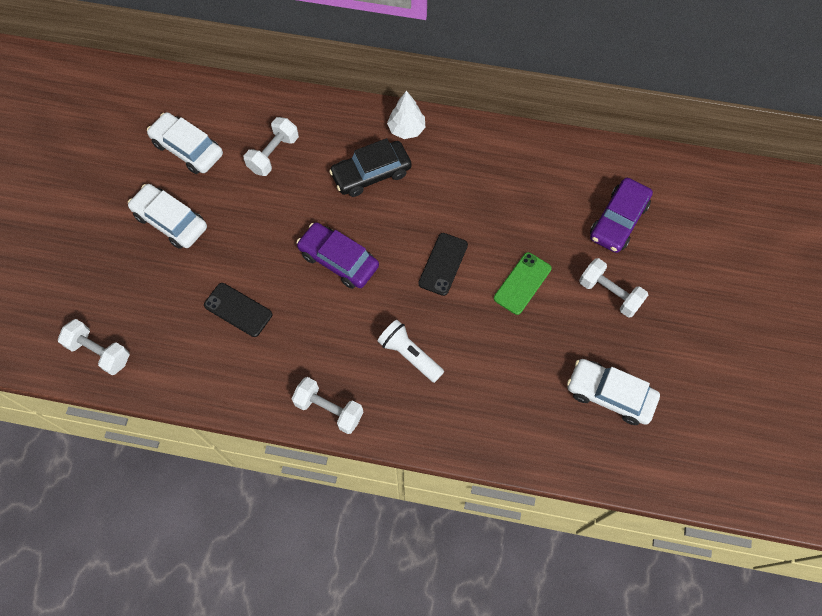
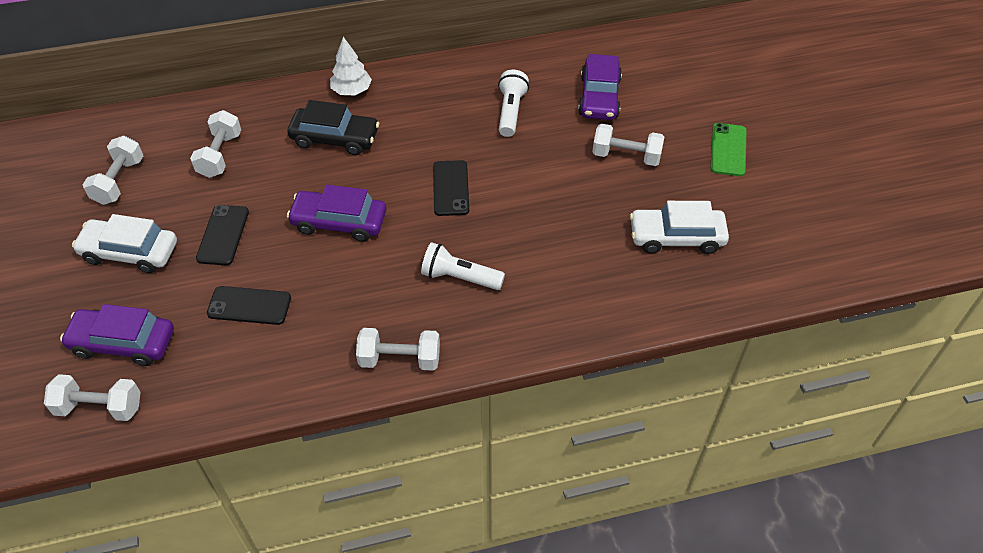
camera: 25 degrees left, 15 degrees down
(136, 303) = (123, 343): none -> purple car
(188, 149) = (119, 181): white car -> white dumbbell
(245, 234) = (223, 235): none -> black phone
(371, 174) = (335, 138): black car -> black car turned 120 degrees counterclockwise
(522, 283) = (538, 177): green phone -> green phone (728, 150)
(531, 205) = (511, 111): none -> white flashlight

